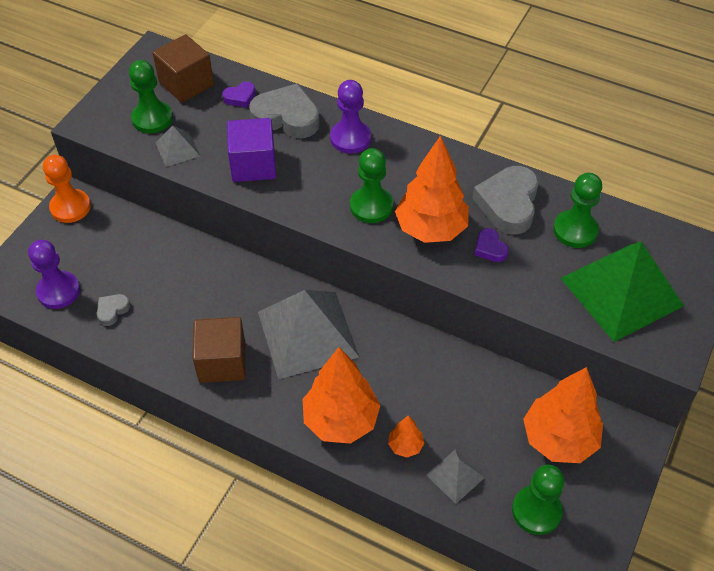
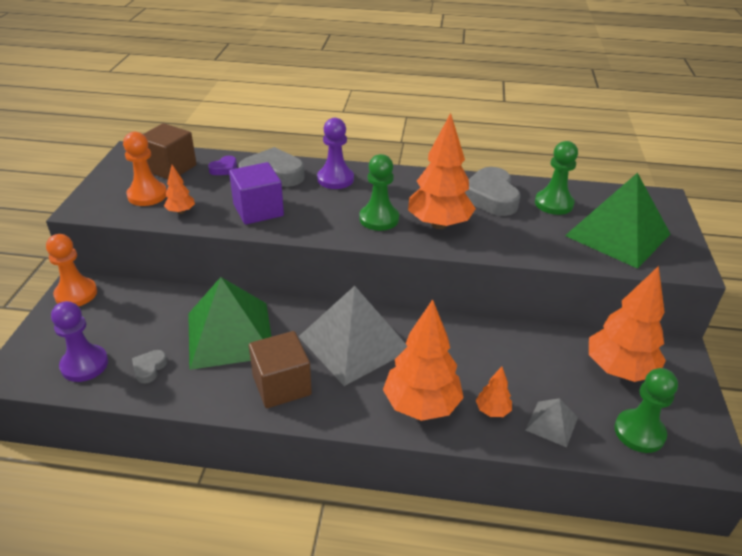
camera: 20 degrees left, 15 degrees down
(152, 118) = (147, 195): green pawn -> orange pawn
(177, 149) = (181, 211): grey pyramid -> orange tree
(195, 292) = (230, 334): none -> green pyramid
(490, 248) = (495, 227): purple heart -> none

